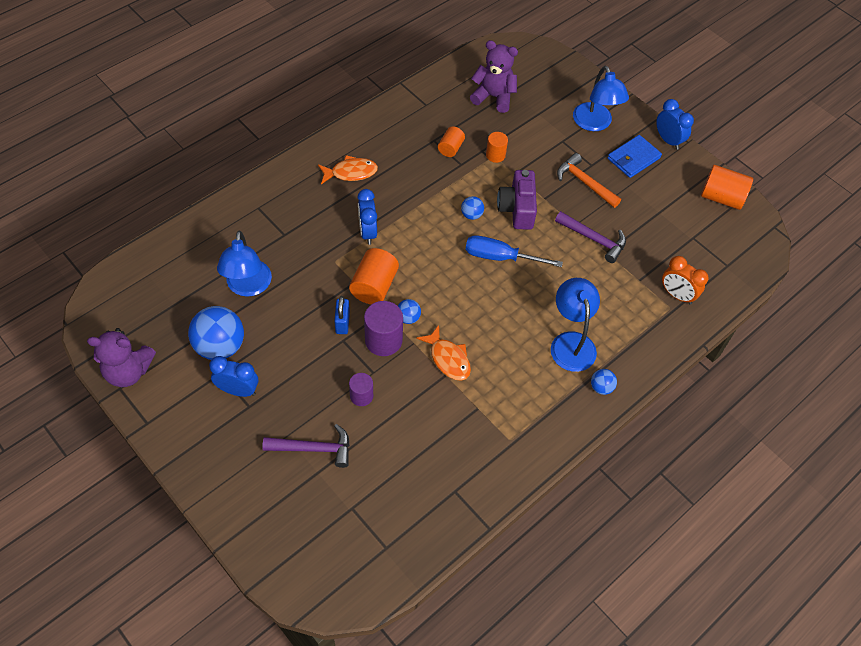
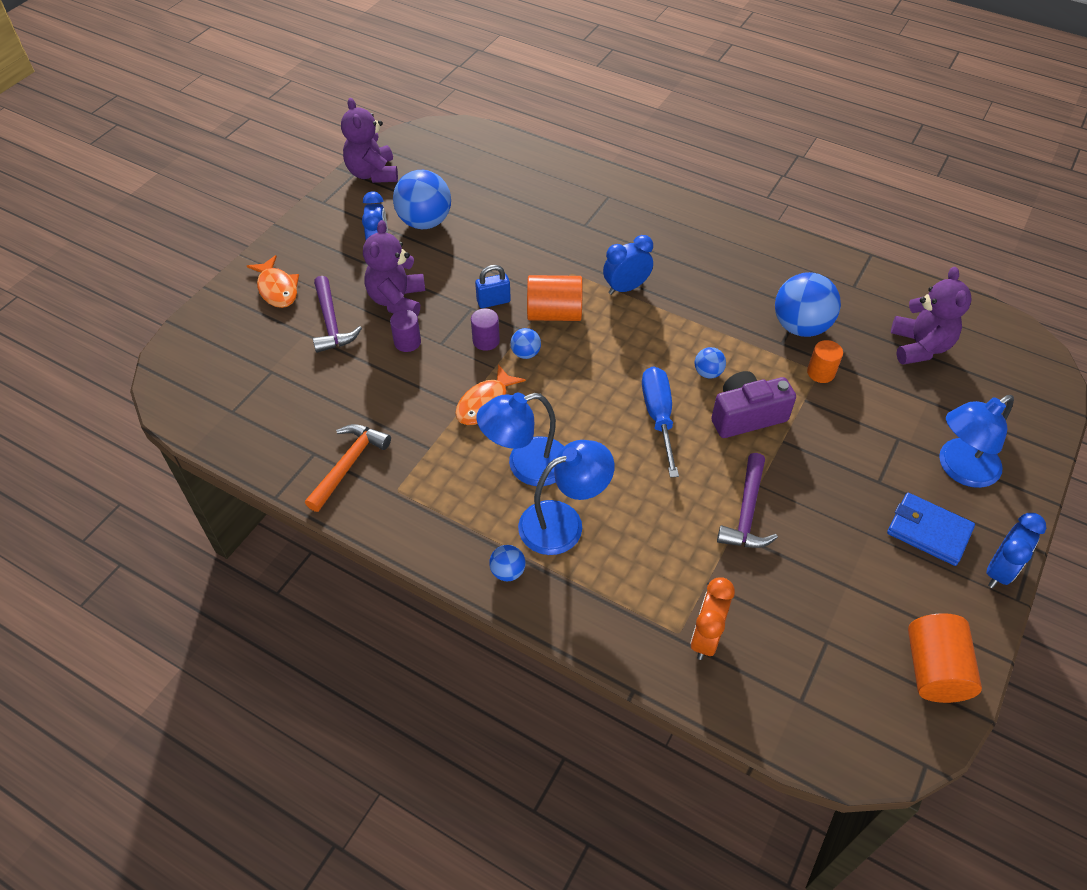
camera: 75 degrees right, 5 degrees down
(248, 287) = (504, 219): blue lamp -> blue lamp (526, 465)
(310, 392) = (397, 301): none -> purple teddy bear
(351, 172) = (702, 251): orange fish -> orange fish (277, 289)
(383, 340) = (486, 341): purple cylinder -> purple cylinder, size x0.60
(450, 148) = (800, 326): orange cylinder -> blue ball
(584, 182) = (840, 480): orange hammer -> orange hammer (348, 464)

